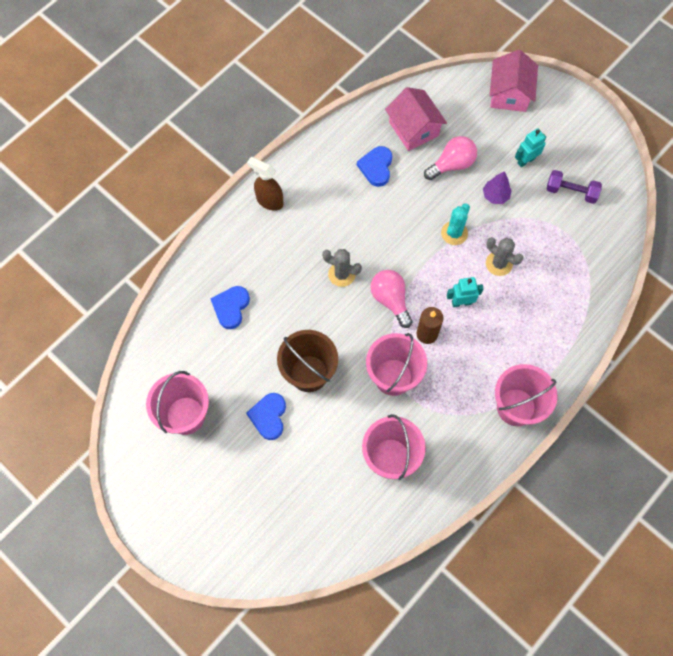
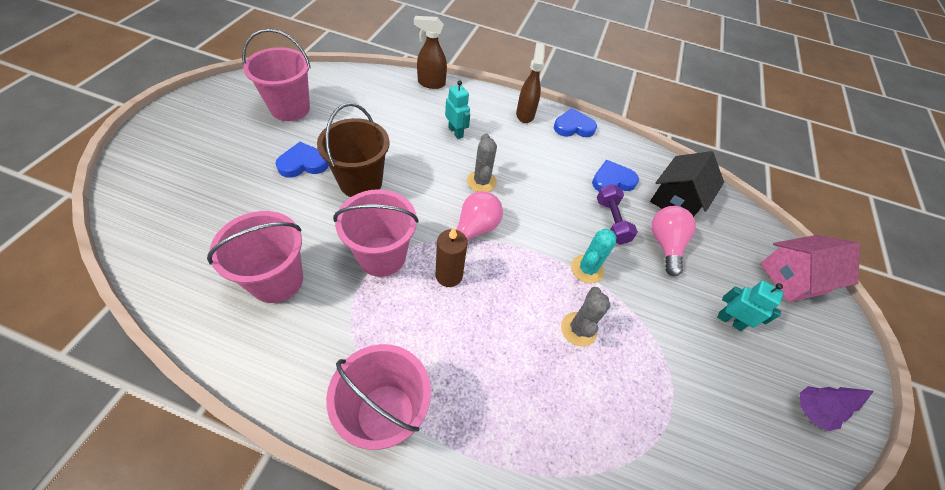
camera: 60 degrees right, 15 degrees down
(191, 271) = (431, 83): none -> brown spray bottle
(231, 307) = (408, 113): blue heart -> blue heart (573, 127)
(414, 129) = (676, 200): pink house -> black house
(452, 164) = (665, 244): pink light bulb -> pink light bulb turned 120 degrees counterclockwise
(454, 233) = (587, 269): turquoise cactus -> turquoise cactus turned 60 degrees counterclockwise
(461, 302) = (505, 301): turquoise robot -> turquoise robot (456, 132)
(495, 196) = (661, 299): purple tree -> purple tree (811, 411)
(571, 192) = (732, 391): purple dumbbell -> purple dumbbell (611, 221)

